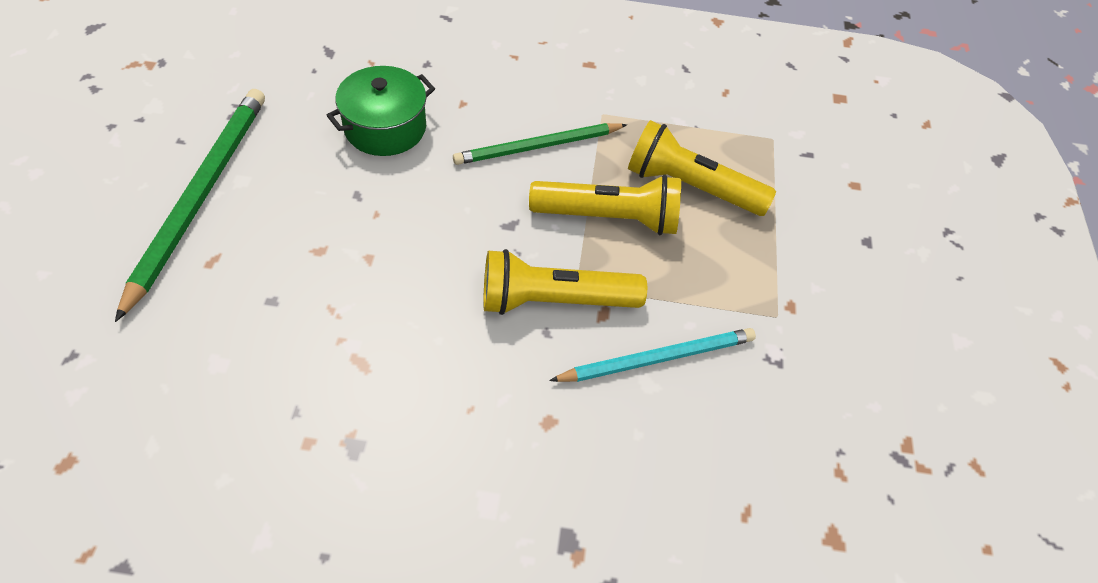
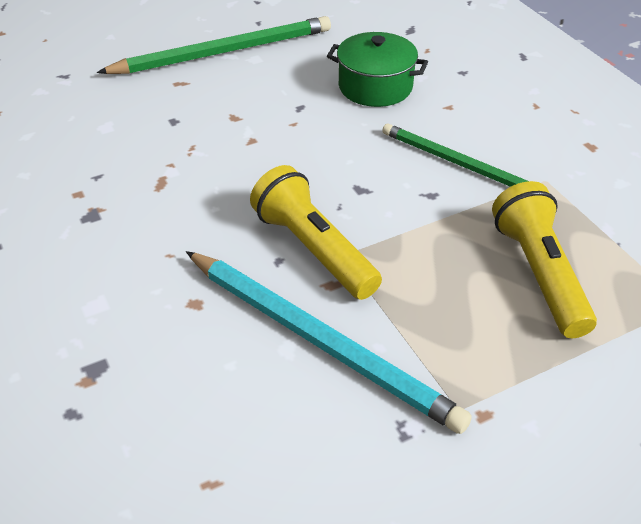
camera: 60 degrees right, 10 degrees down
(609, 218) = (436, 239): yellow flashlight -> none
(658, 358) = (320, 341): turquoise pencil -> turquoise pencil, size x1.53

